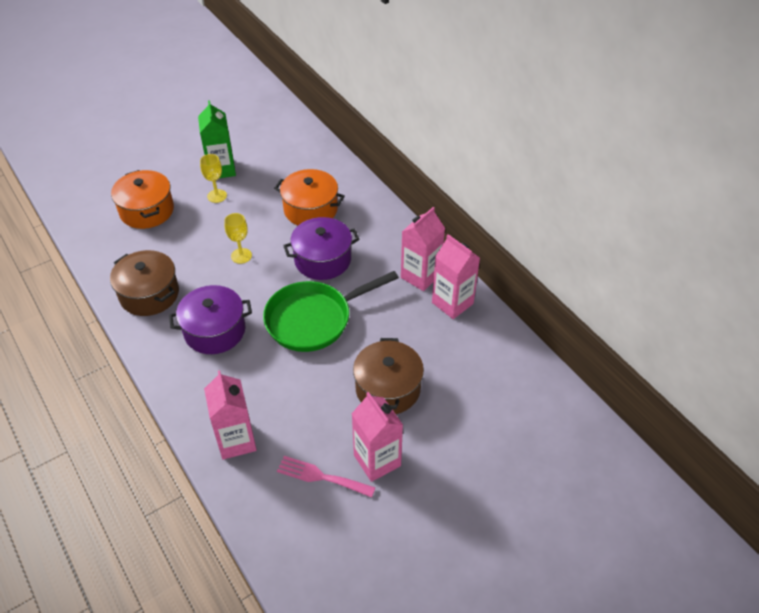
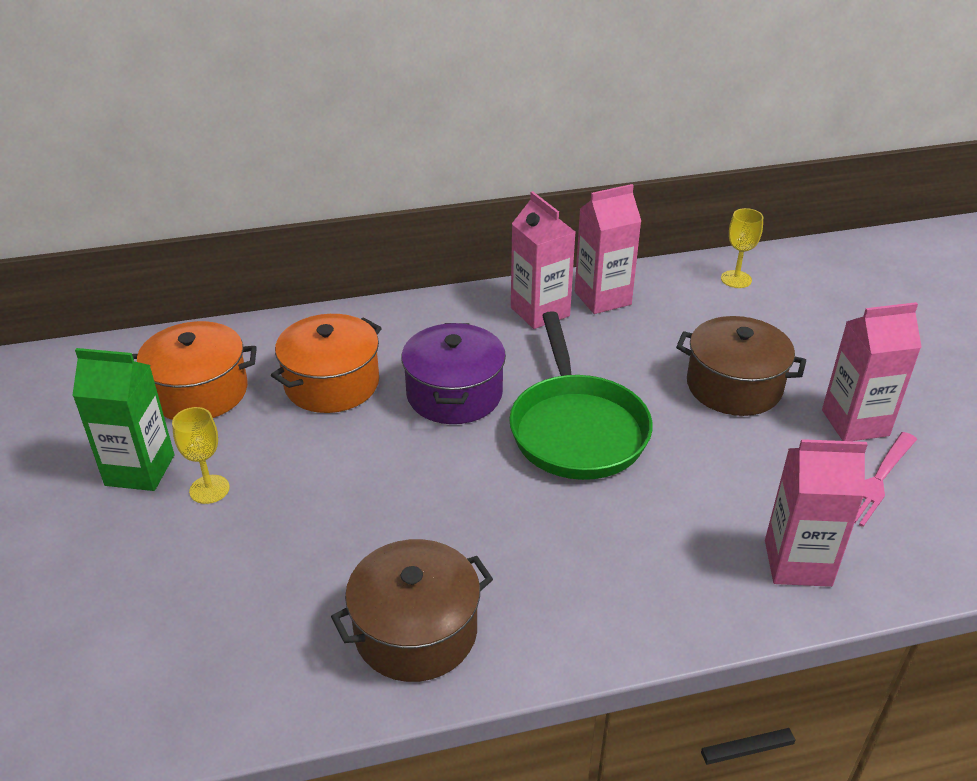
camera: 70 degrees left, 10 degrees down
(147, 210) = (170, 601): orange pot -> orange pot (199, 392)
(214, 330) = (552, 550): purple pot -> none
(241, 256) = (389, 484): yellow goblet -> yellow goblet (736, 279)

